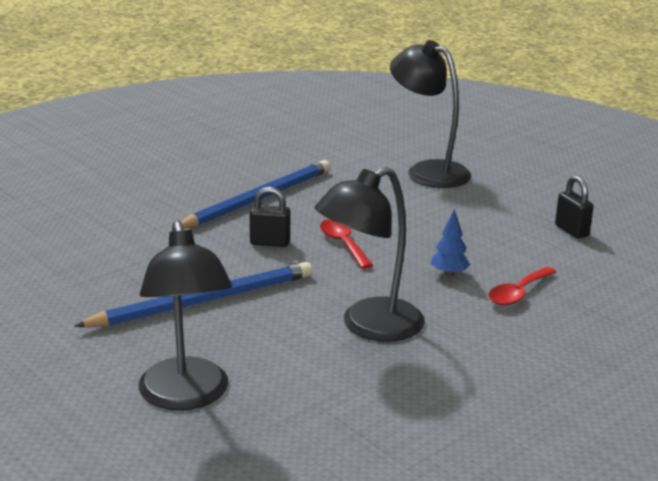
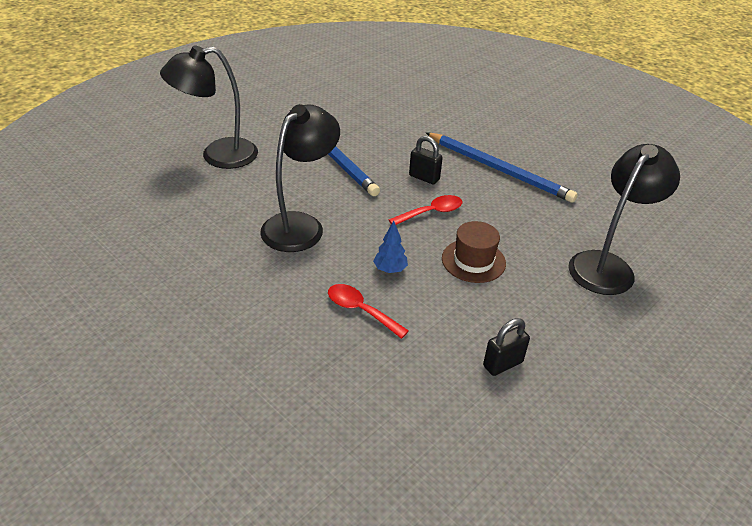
camera: 85 degrees right, 15 degrees up
(270, 243) = (424, 177): black padlock -> black padlock turned 60 degrees counterclockwise
(369, 326) = (300, 225): black lamp -> black lamp turned 75 degrees clockwise
(428, 229) = (473, 261): none -> brown hat

